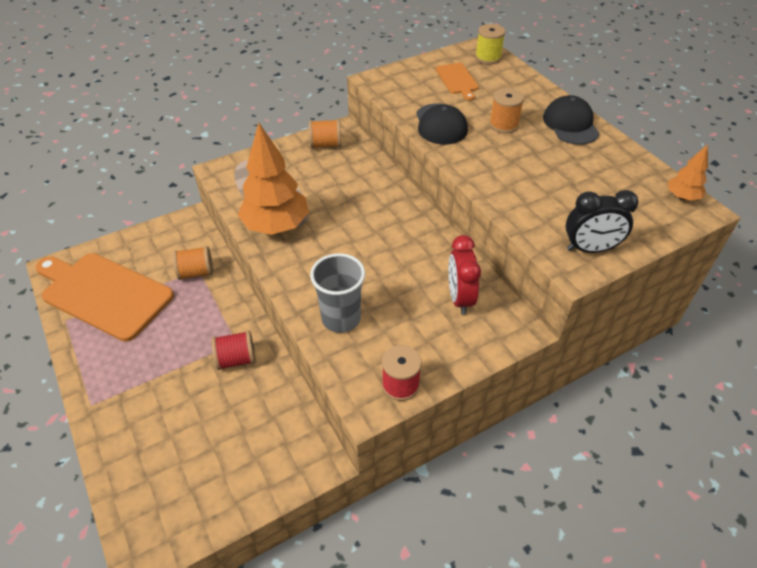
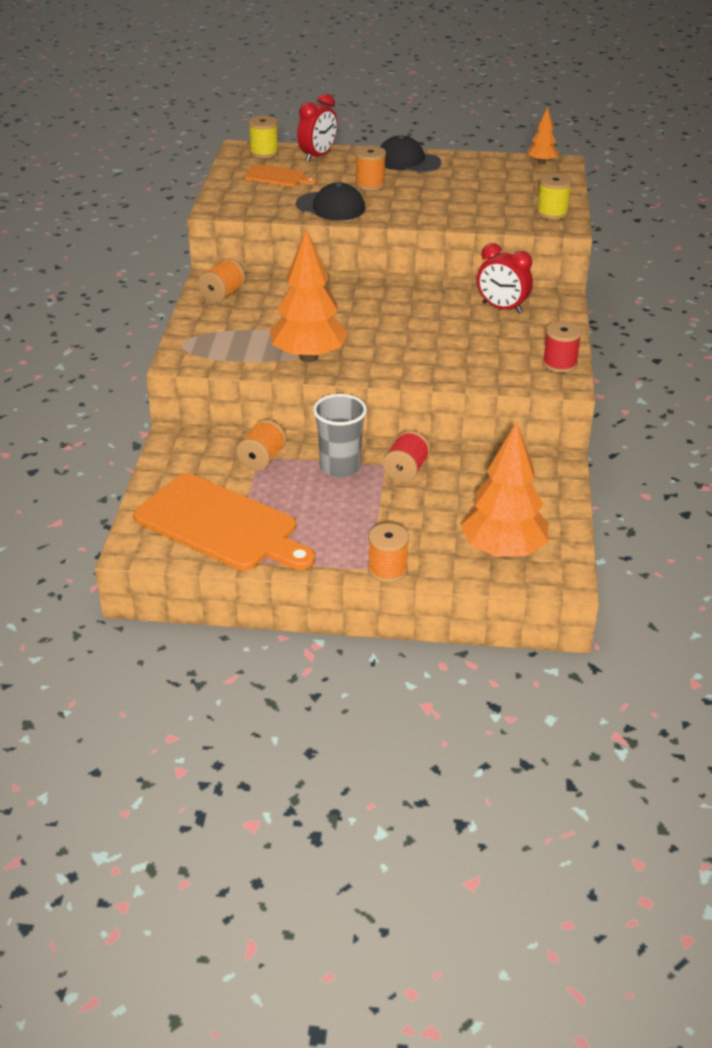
camera: 55 degrees left, 10 degrees down
(94, 416) = (387, 570): none -> orange spool
(103, 294) = (221, 525): orange cutting board -> orange cutting board turned 120 degrees counterclockwise
(160, 484) = (503, 551): none -> orange tree
(341, 318) = (463, 364): grey cup -> grey cup (340, 467)
(516, 81) = (318, 156): none -> red clock
(590, 249) = (552, 213): black clock -> yellow spool

